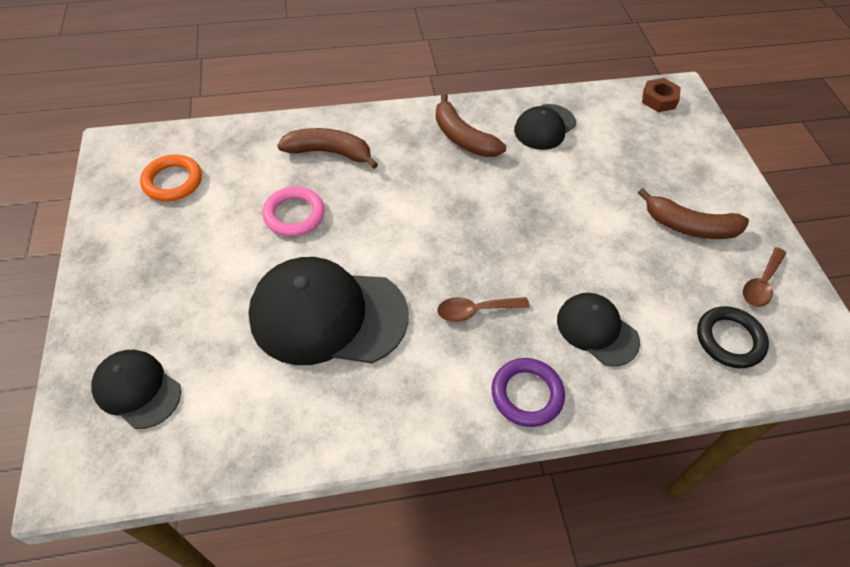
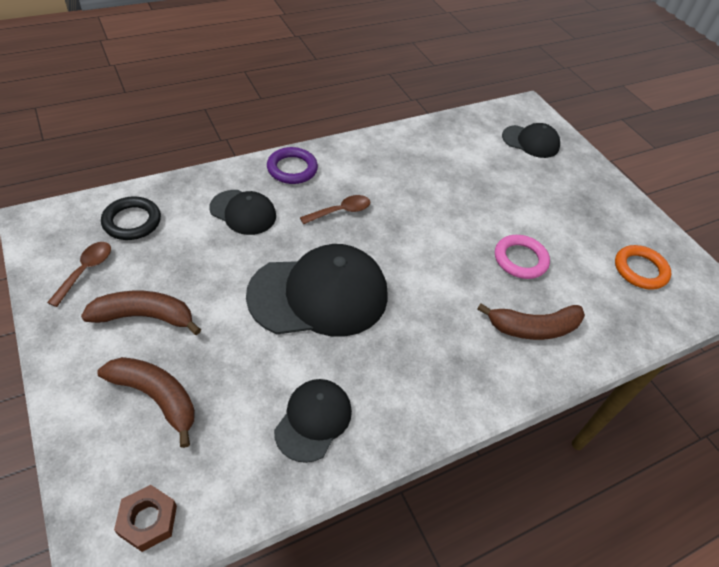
camera: 160 degrees right, 5 degrees down
(328, 315) = (446, 193): black cap -> black cap (319, 295)
(462, 138) = (407, 379): brown banana -> brown banana (156, 397)

